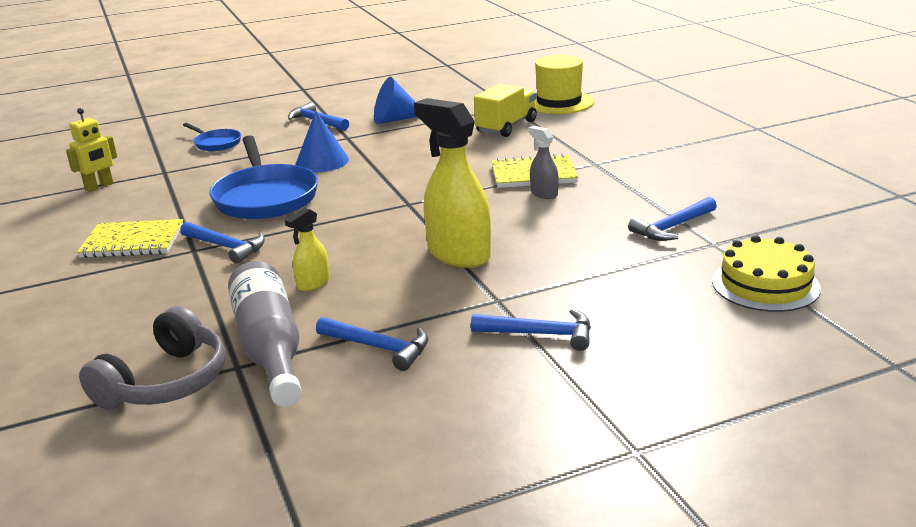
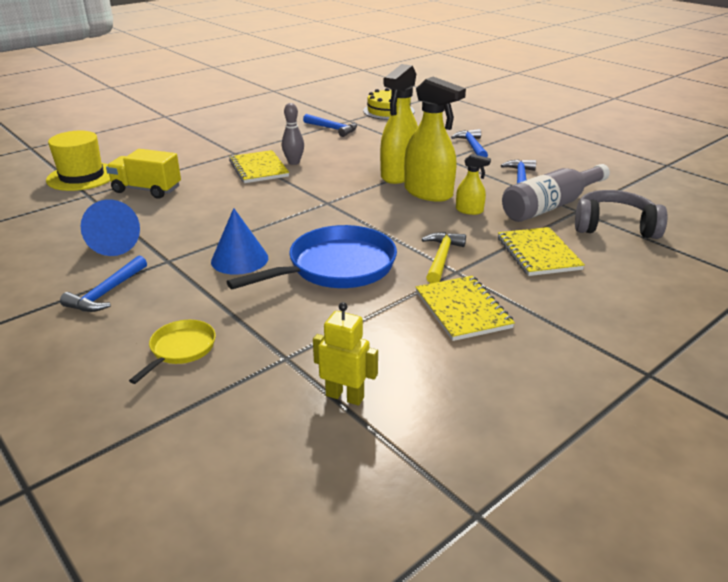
camera: 110 degrees left, 5 degrees up
(171, 304) = (538, 253): none -> yellow notebook
(216, 143) = (180, 349): blue pan -> yellow pan
(226, 247) = (441, 258): blue hammer -> yellow hammer
(385, 265) = (428, 193): none -> yellow spray bottle
(543, 193) = (294, 162): grey spray bottle -> grey bowling pin

